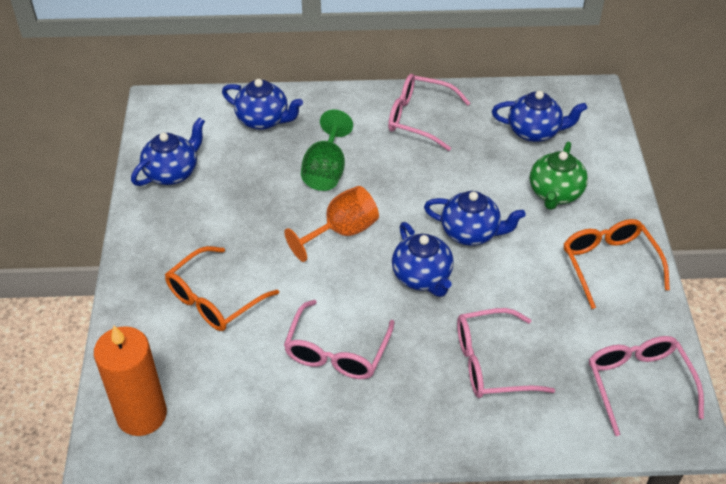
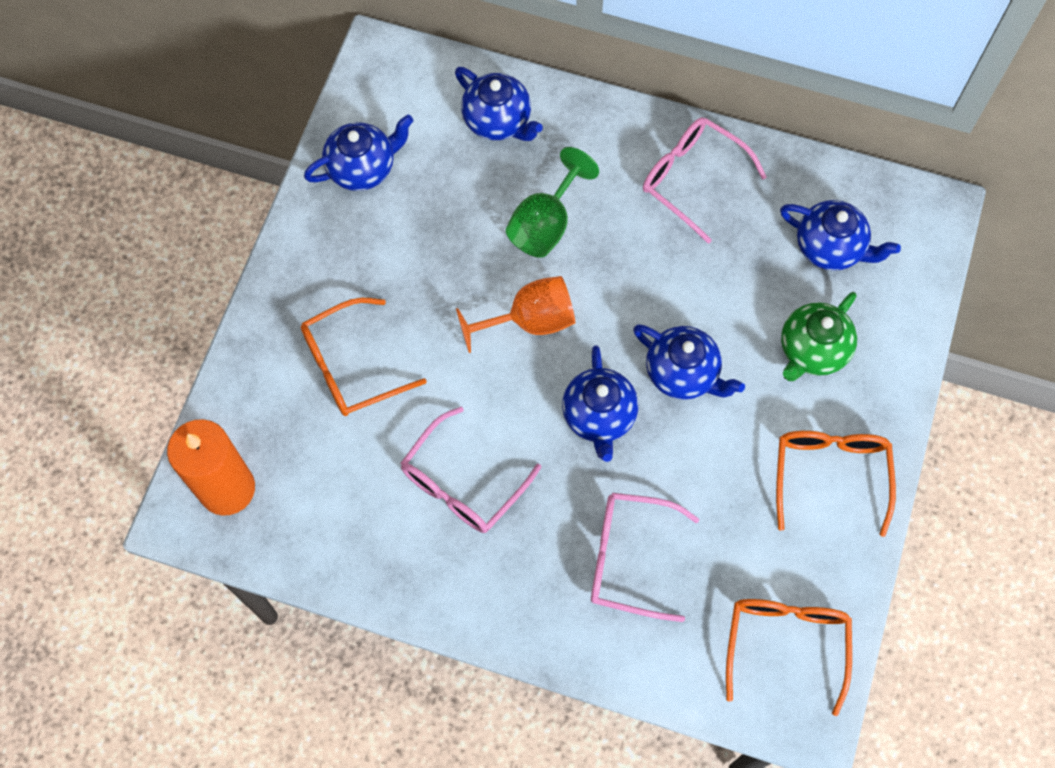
camera: 20 degrees right, 20 degrees up
(638, 383) = (786, 643): pink glasses -> orange glasses

